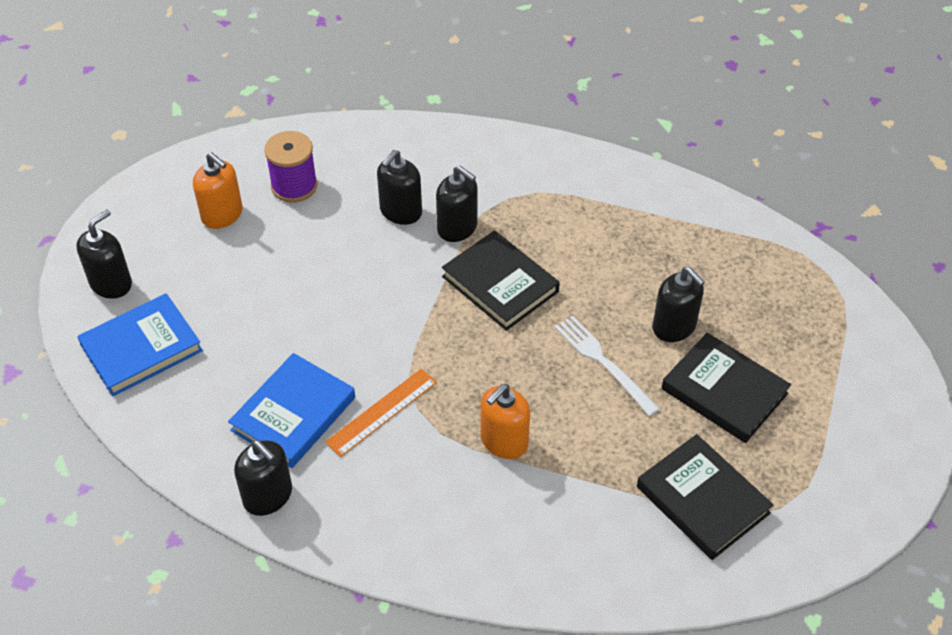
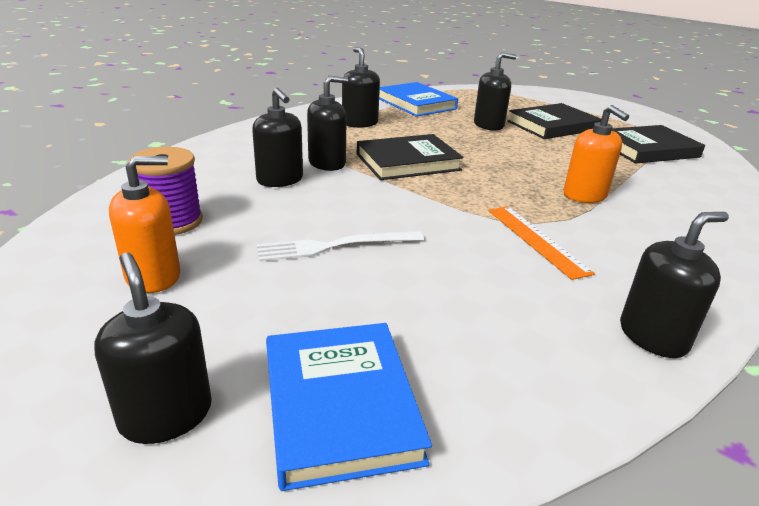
camera: 70 degrees left, 20 degrees down
(293, 414) = (523, 292): blue book -> blue book (416, 103)
(589, 212) = (359, 123): none -> black soap dispenser
(603, 362) = (512, 148): white fork -> white fork (335, 246)

